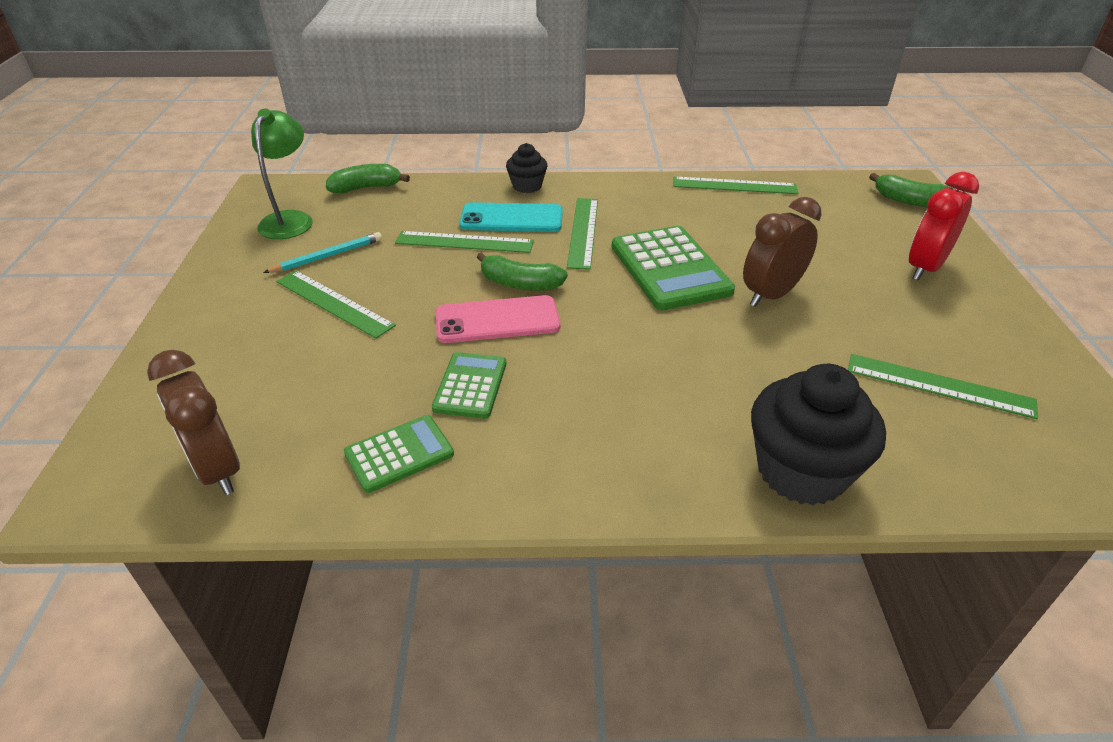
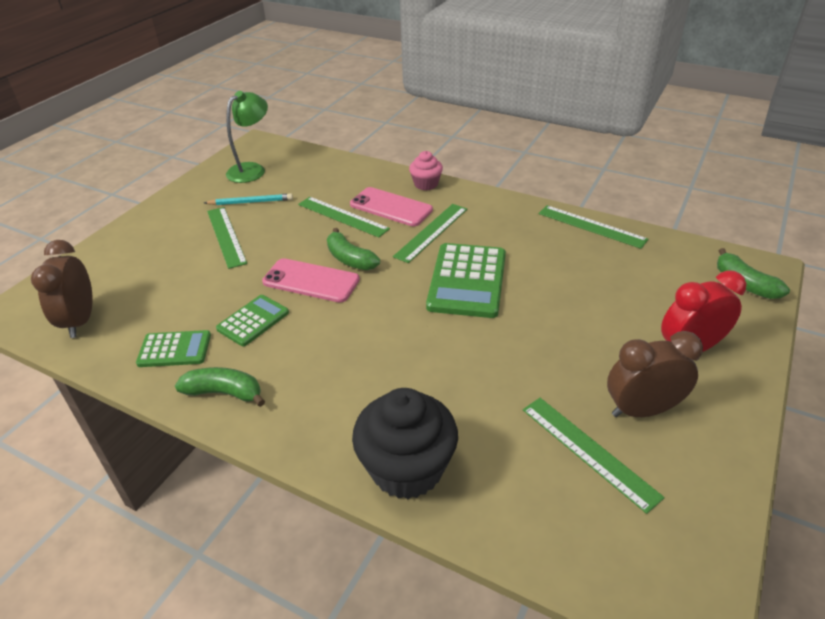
camera: 30 degrees right, 0 degrees up
(366, 188) = (317, 158): green banana -> green banana (224, 393)
(511, 218) = (391, 207): turquoise phone -> pink phone
(527, 186) = (426, 184): black cupcake -> pink cupcake
(771, 295) = (525, 327): brown clock -> brown clock (642, 410)

